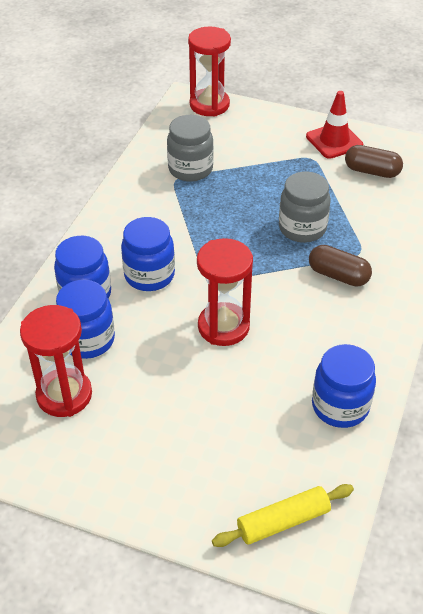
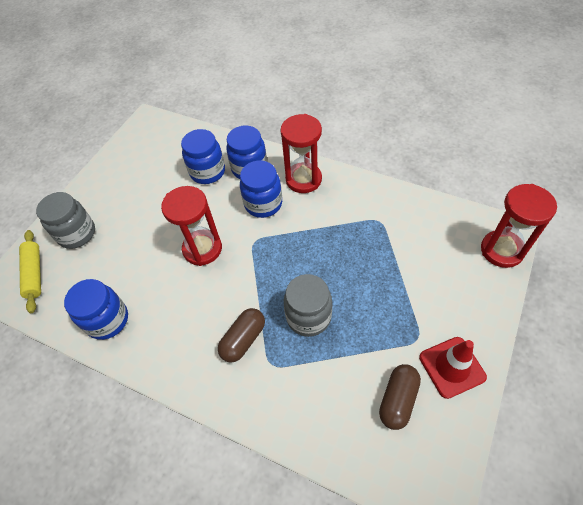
camera: 100 degrees right, 10 degrees up
(64, 395) = (166, 163): red hourglass -> red hourglass (303, 179)
(190, 169) = (394, 232): grey jar -> grey jar (77, 234)

